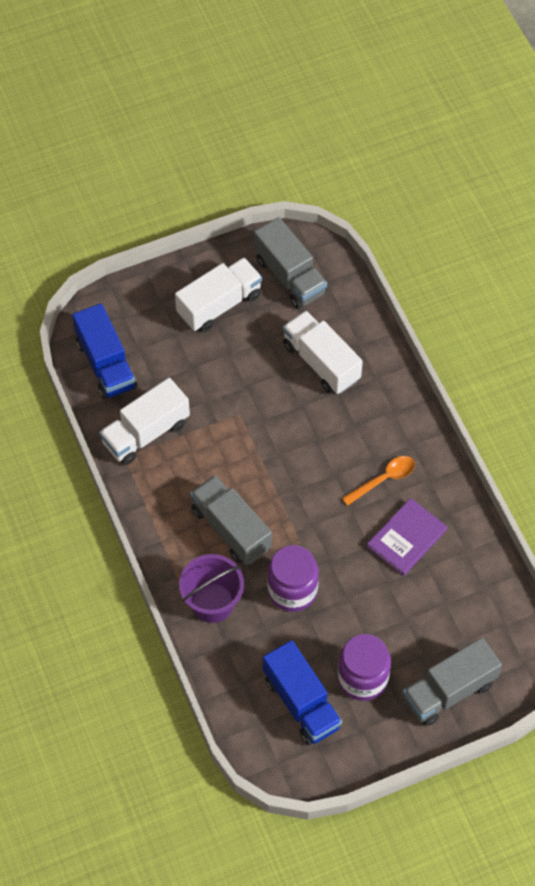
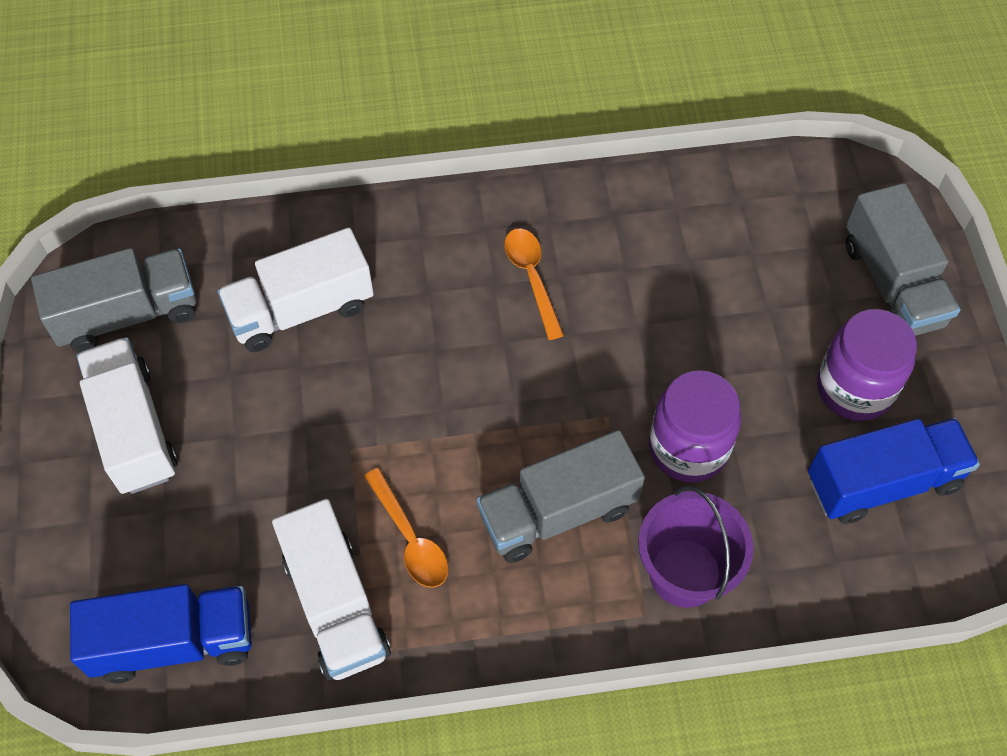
camera: 75 degrees left, 0 degrees up
(194, 458) = (410, 538): none -> orange spoon
(406, 538) = (637, 274): purple book -> none

